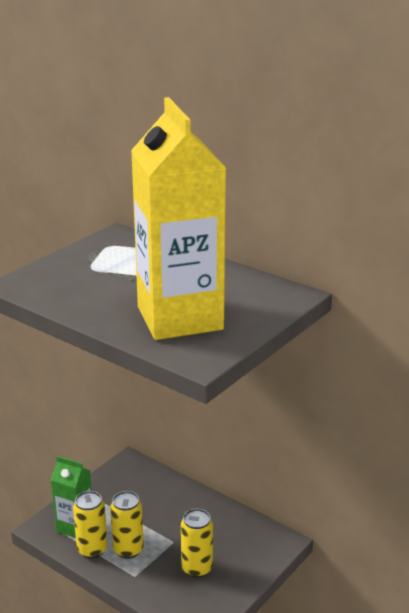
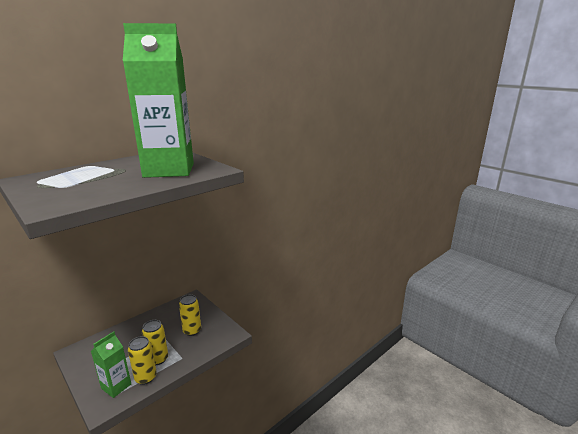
camera: 80 degrees left, 5 degrees down
(180, 318) = (169, 170): yellow carton -> green carton

